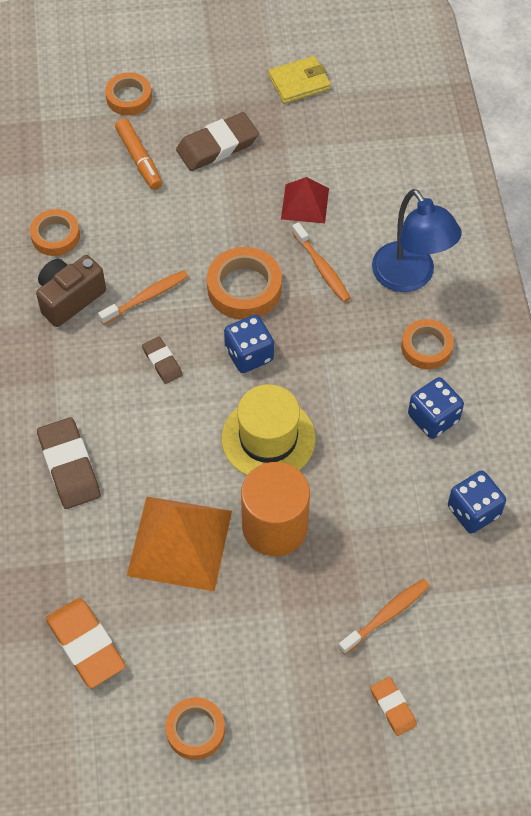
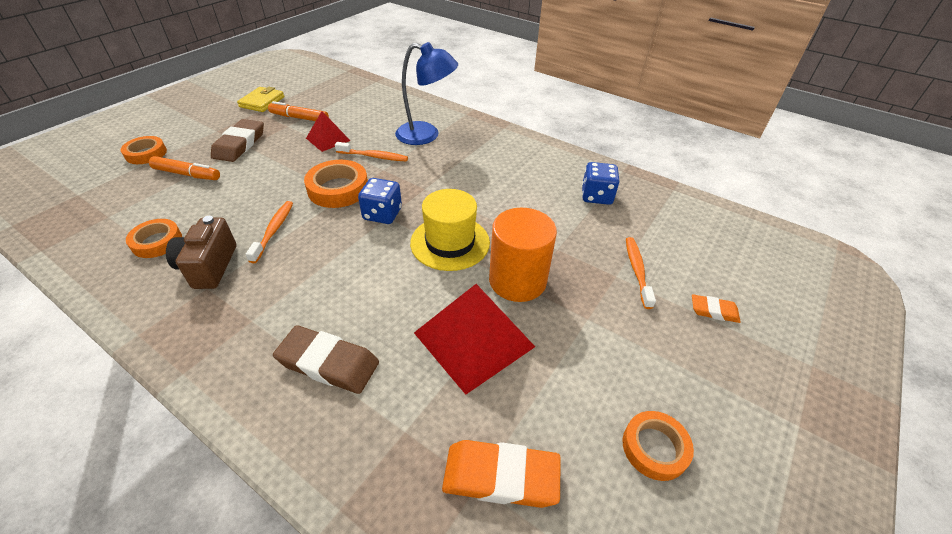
camera: 50 degrees left, 15 degrees down
(162, 362) = (328, 254): brown eraser -> none
(179, 543) = (474, 339): orange pyramid -> red pyramid
(310, 143) = (299, 118): none -> orange marker
(426, 347) = (474, 153): orange tape -> none
(433, 418) = (520, 175): blue dice -> none

